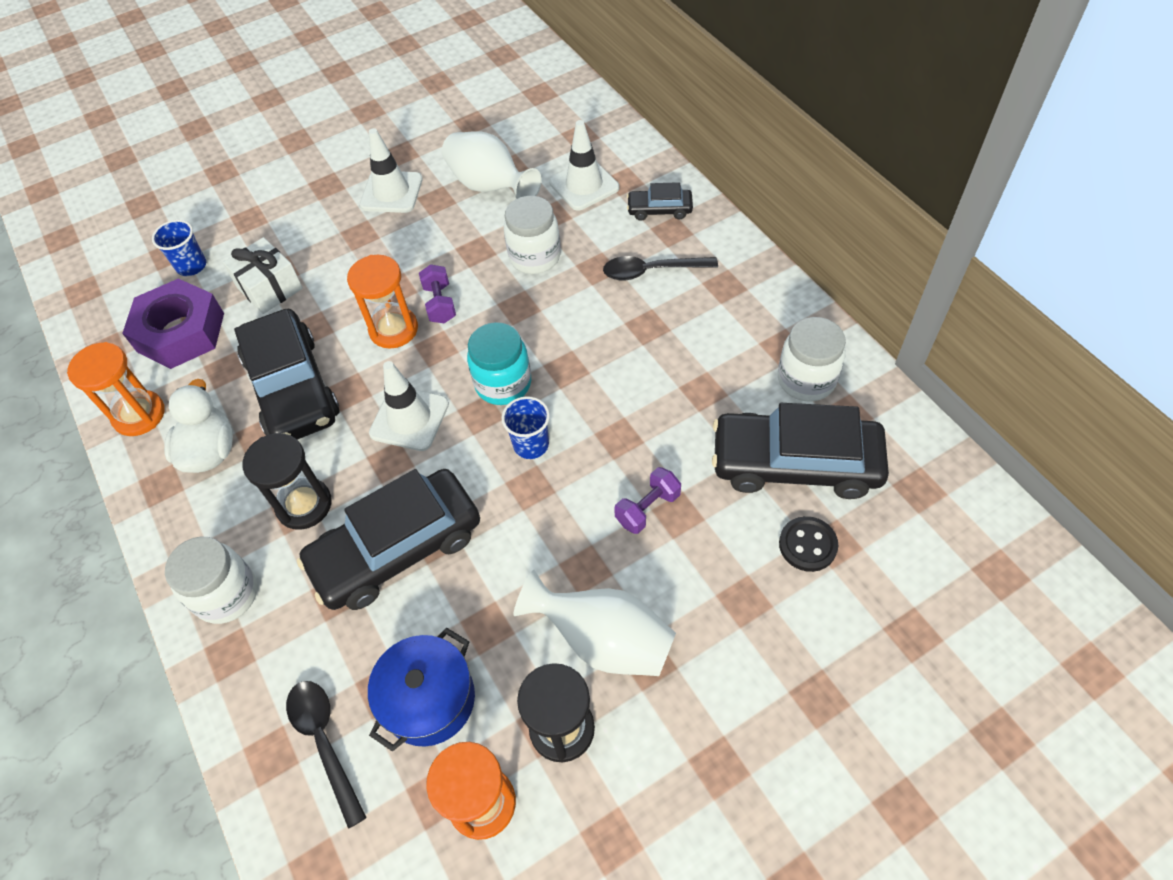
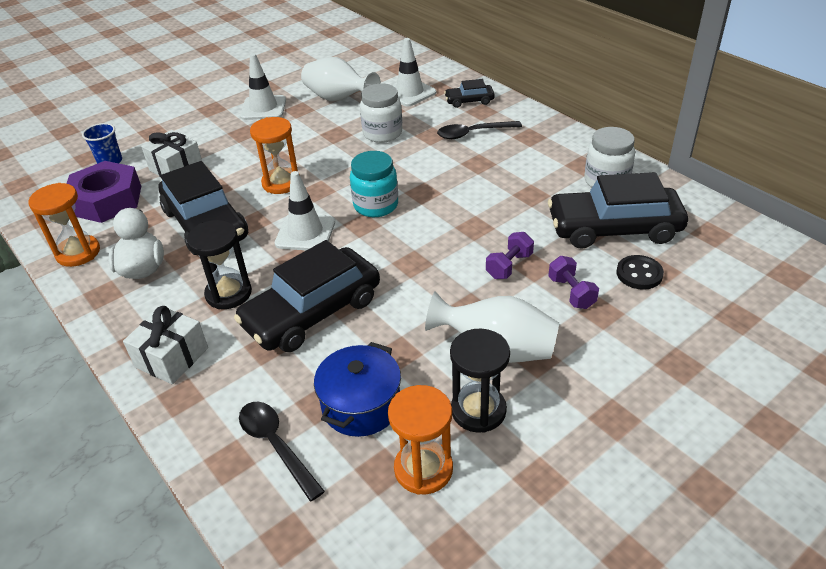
camera: 10 degrees left, 15 degrees down
(227, 594) = (172, 357): white jar -> white gift
(440, 304) = (315, 165): purple dumbbell -> purple dumbbell (571, 293)
(531, 444) = (406, 238): blue cup -> none

